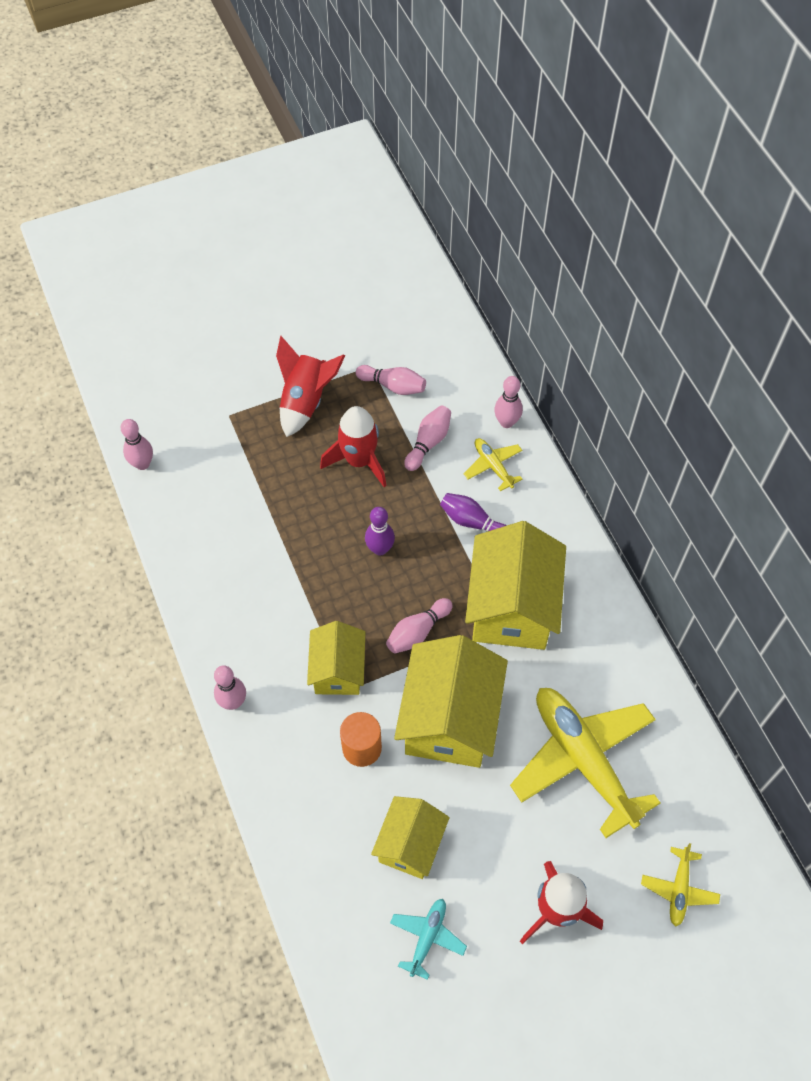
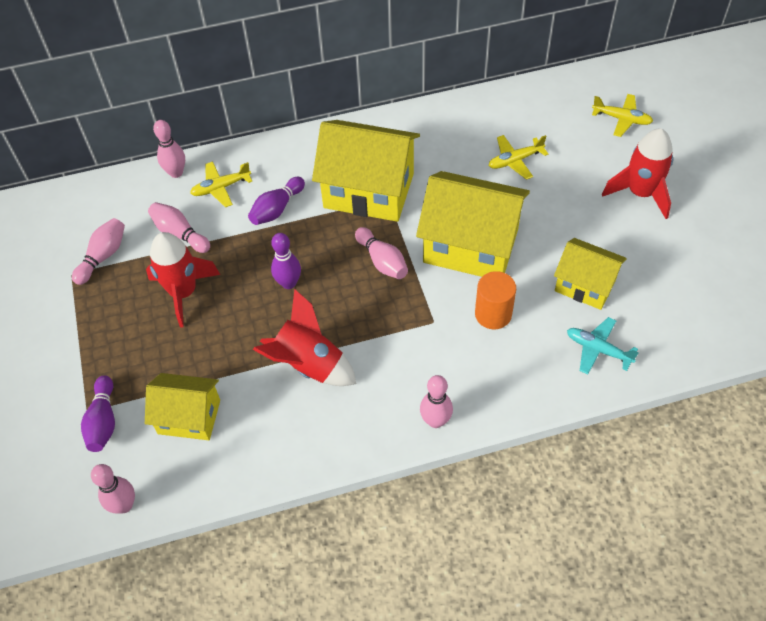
camera: 80 degrees left, 5 degrees down
(219, 430) = (103, 421): none -> purple bowling pin
(305, 401) = (95, 335): red rocket -> red rocket (309, 364)
(338, 670) = (412, 327): yellow house -> yellow house (189, 417)
(427, 937) = (666, 280): turquoise plane -> turquoise plane (598, 349)
(583, 760) = (515, 161): yellow plane -> yellow plane, size x0.46

